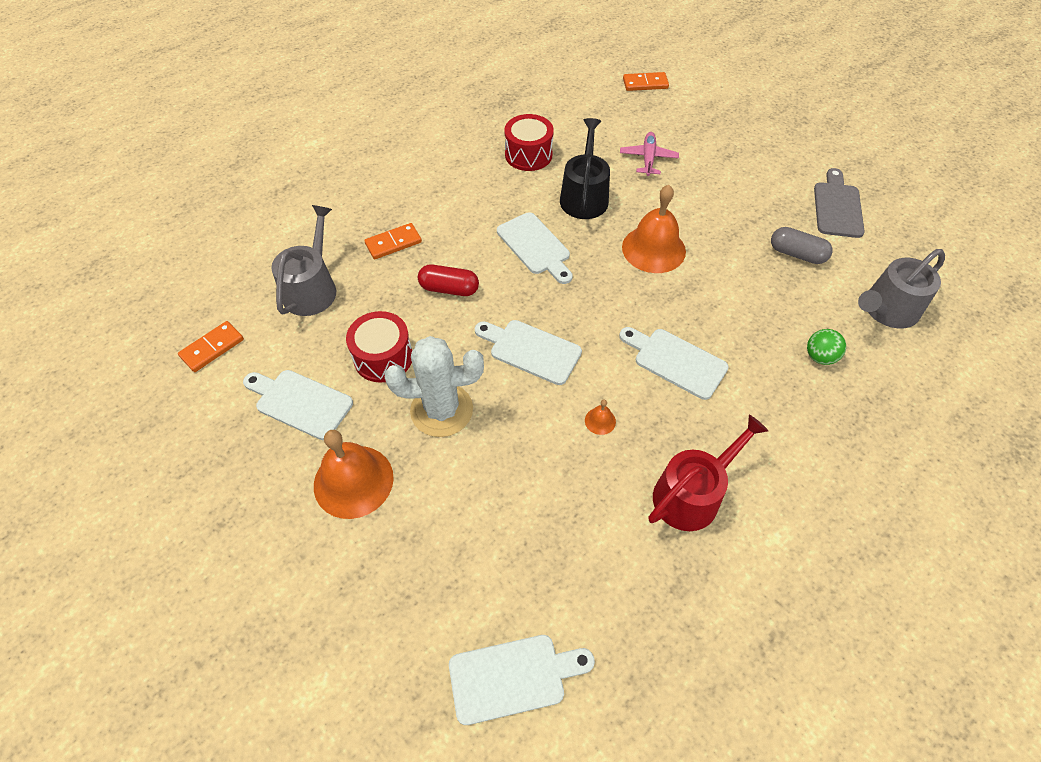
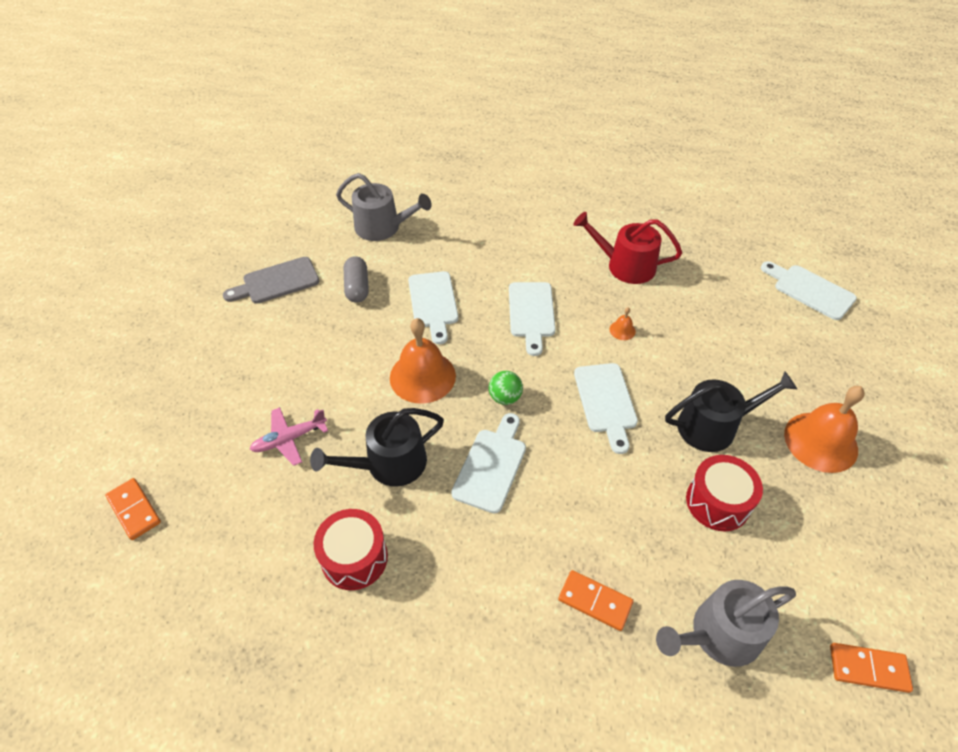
camera: 125 degrees left, 5 degrees down
(300, 402) = (818, 532): white cutting board -> white cutting board (433, 303)
(441, 410) = (714, 426): white cactus -> black watering can
(449, 289) = (602, 503): red capsule -> none
(819, 357) = (457, 246): green ball -> green ball (505, 397)

